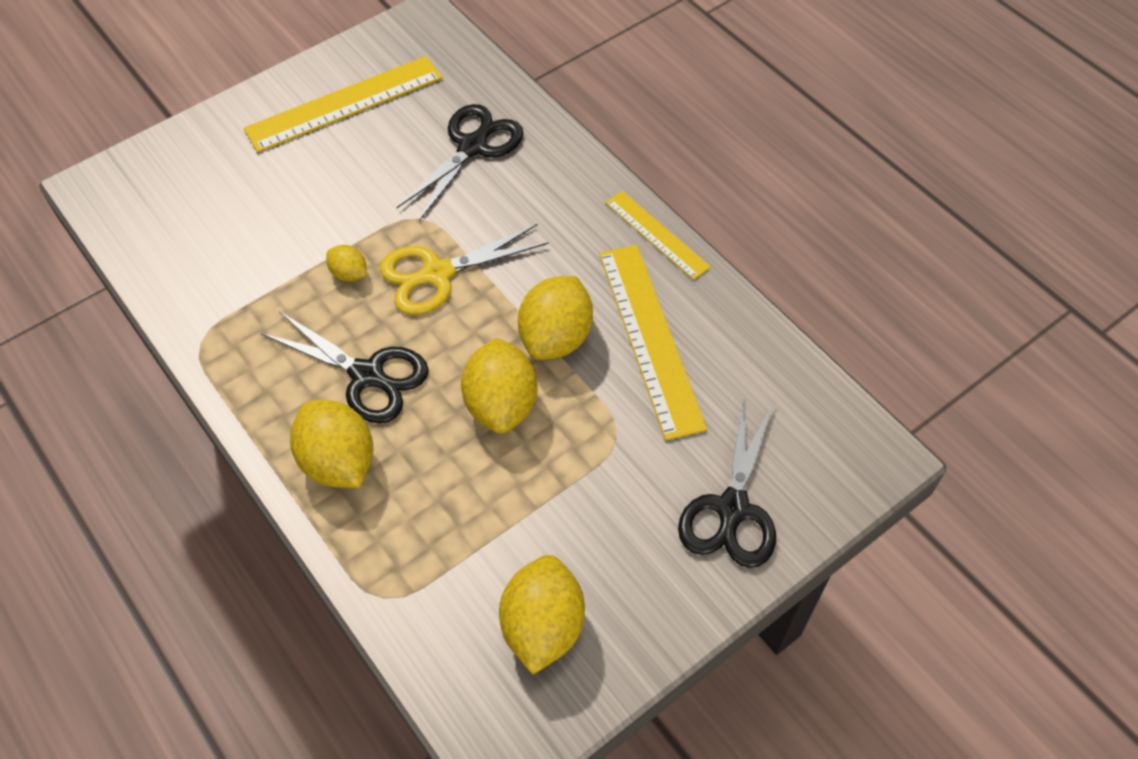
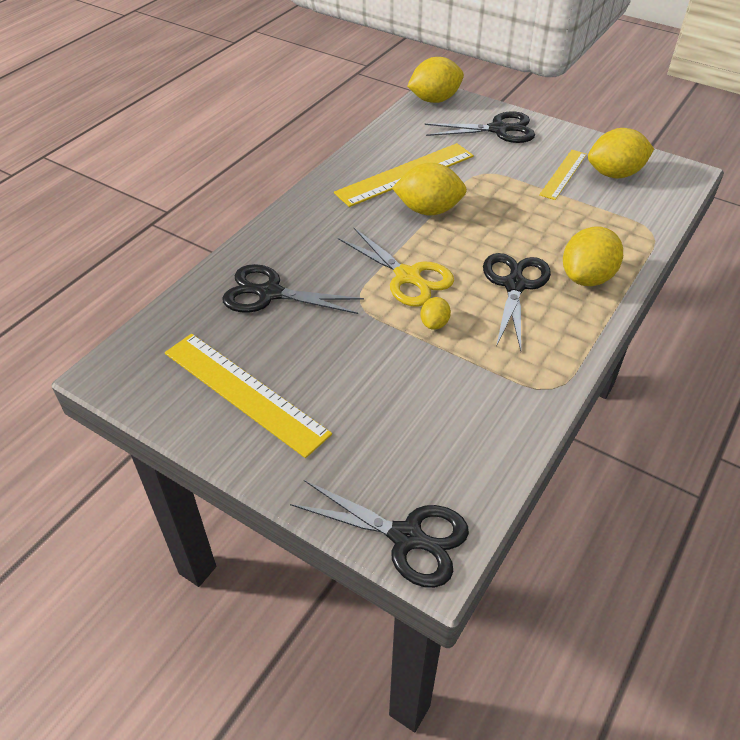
camera: 110 degrees left, 10 degrees down
(124, 175) = (407, 537): none -> black scissors
(501, 404) = (493, 220): yellow lemon -> yellow lemon (434, 100)
(657, 234) = (319, 187): yellow ruler -> yellow ruler (563, 174)

